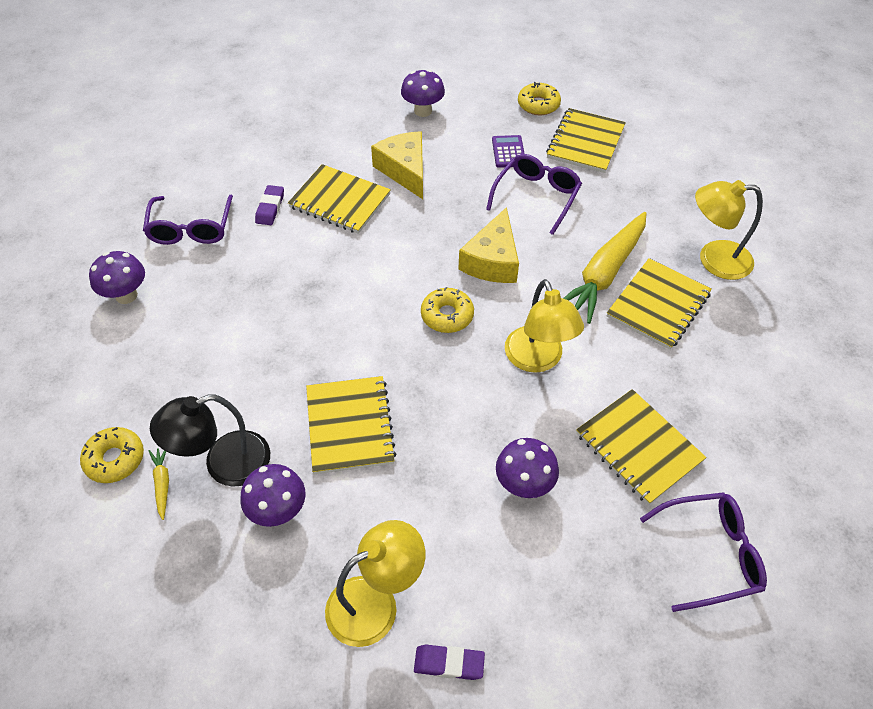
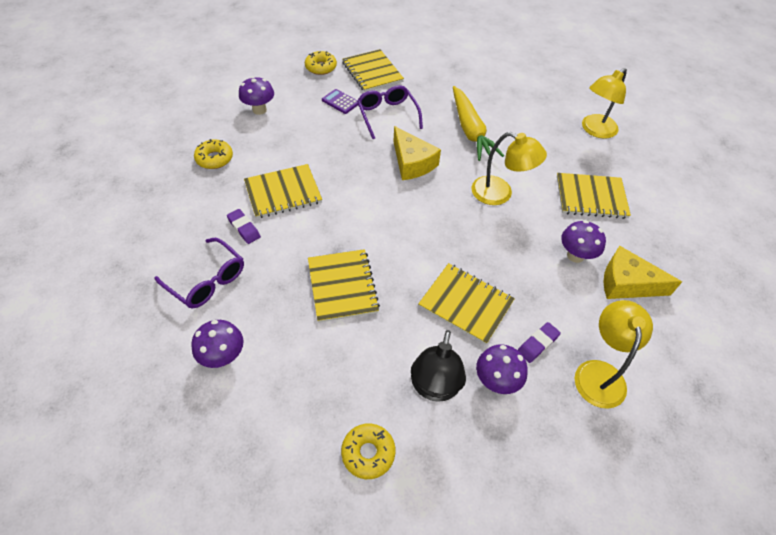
camera: 50 degrees left, 0 degrees up
(162, 484) = (417, 435): yellow carrot -> none
(404, 170) = (297, 149): yellow cheese -> yellow cheese (627, 283)
(447, 315) = (430, 207): yellow donut -> yellow donut (214, 159)
(449, 663) = (662, 364): purple eraser -> purple eraser (537, 344)
(658, 305) = (511, 128): yellow notebook -> yellow notebook (342, 286)
(710, 554) = (672, 217): purple glasses -> none
(714, 259) = (503, 90): yellow lamp -> yellow lamp (595, 130)

